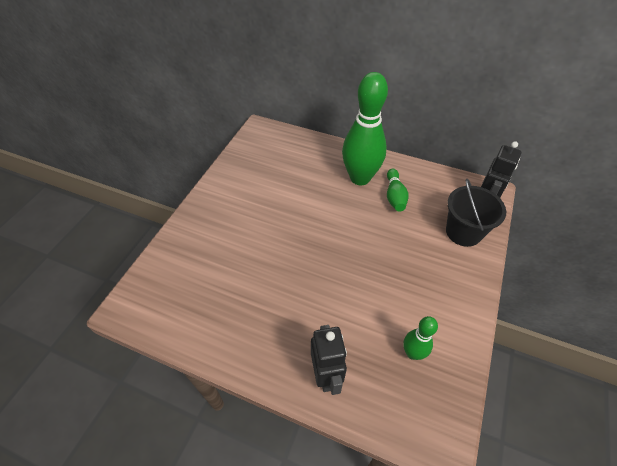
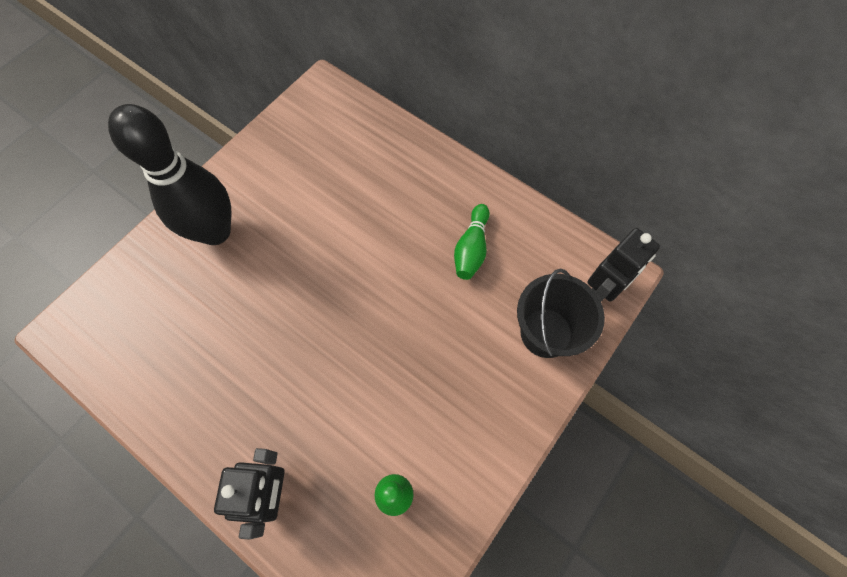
camera: 15 degrees right, 15 degrees up
(219, 221) = (215, 231): none -> black bowling pin
(360, 178) = (434, 206): green bowling pin -> none

